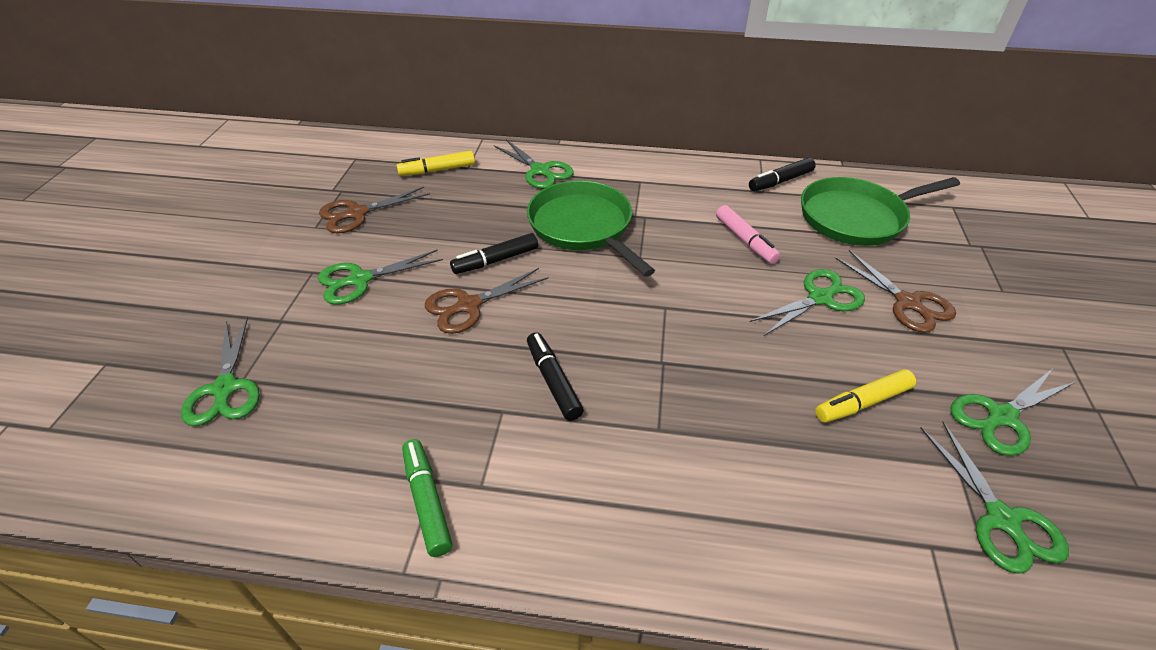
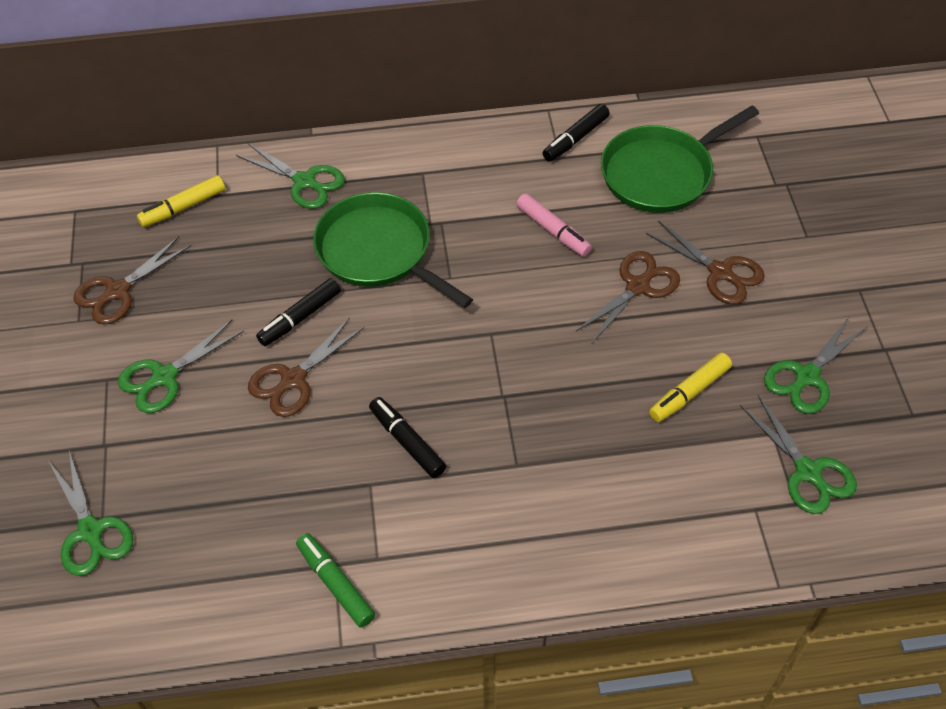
camera: 15 degrees left, 10 degrees up
(820, 298) = (638, 286): green scissors -> brown scissors

